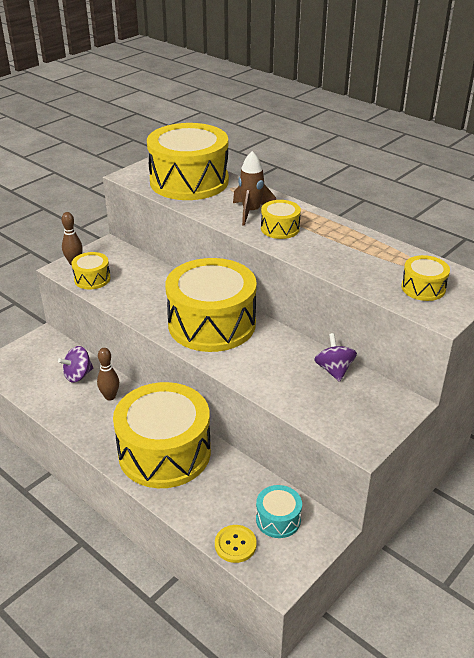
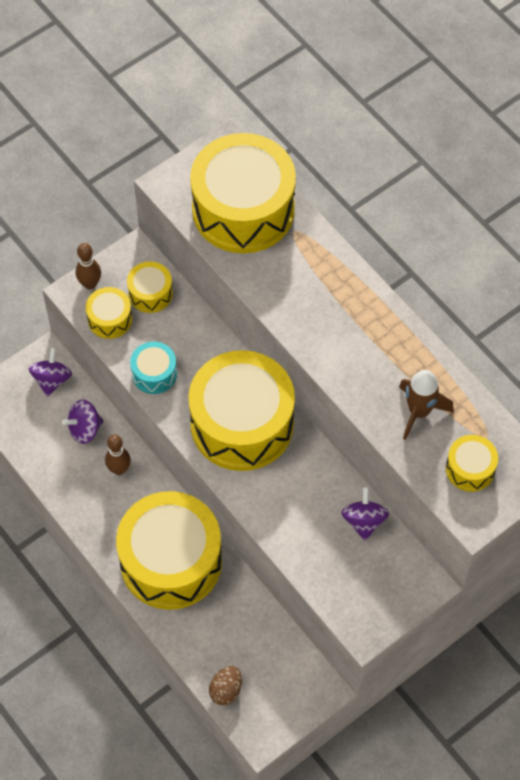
camera: 10 degrees right, 25 degrees up
(48, 349) = (52, 380): none -> purple spinning top
(235, 544) = (226, 690): yellow button -> brown egg
(251, 212) = (309, 291): brown rocket -> brown rocket (419, 412)
(278, 519) = (275, 668): turquoise drum -> turquoise drum (154, 373)
(280, 228) = (336, 331): yellow drum -> yellow drum (150, 293)

